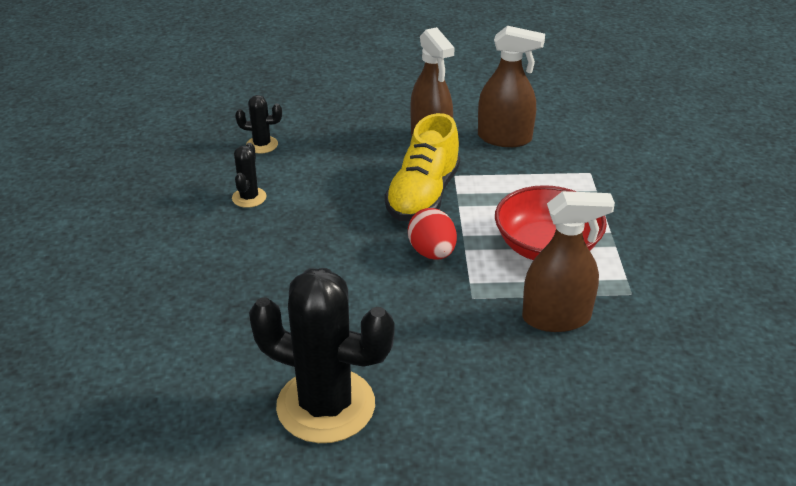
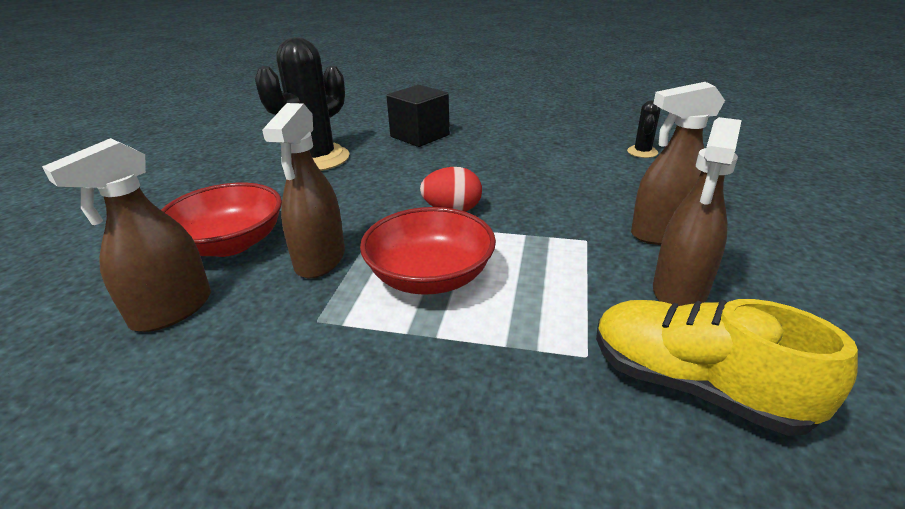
camera: 105 degrees right, 5 degrees down
(225, 318) = (420, 136): none -> black cube
(249, 197) = (558, 145): black cactus -> none
(423, 196) = (547, 216): yellow shoe -> yellow shoe (694, 385)
(563, 397) = (230, 243): none -> red bowl
(675, 386) = (172, 310): none -> brown spray bottle

